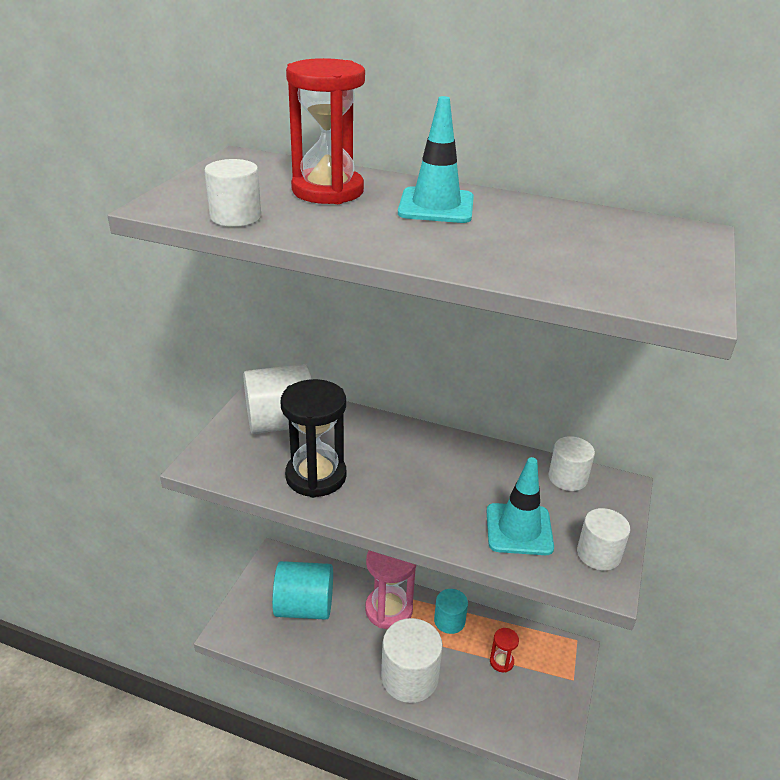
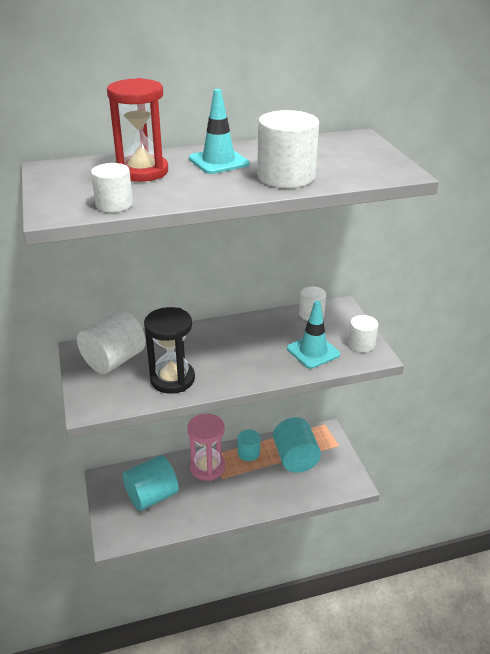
camera: 35 degrees left, 0 degrees up
(409, 677) = (252, 496): white cylinder -> white cylinder (286, 176)
(501, 662) = (295, 458): red hourglass -> turquoise cylinder

